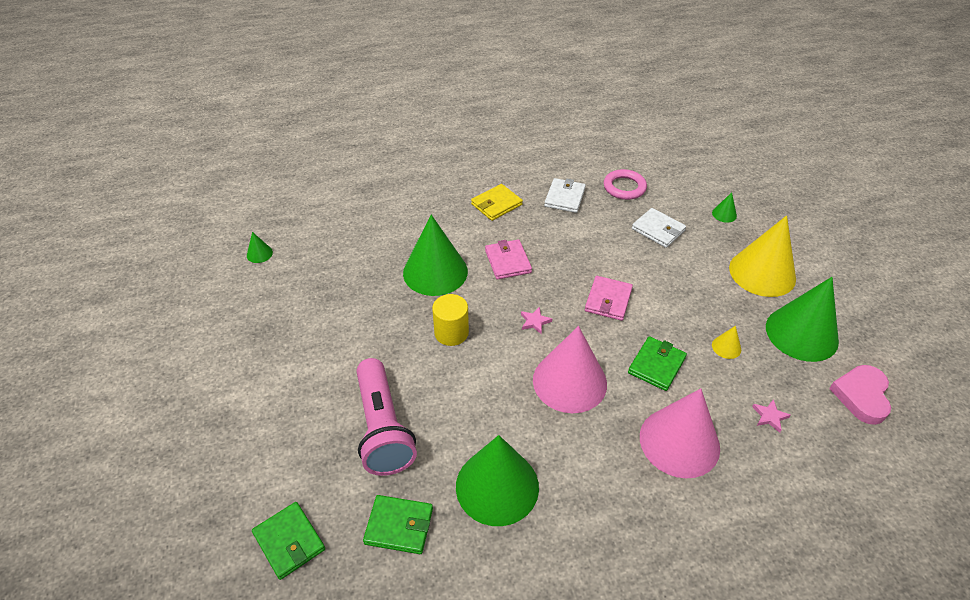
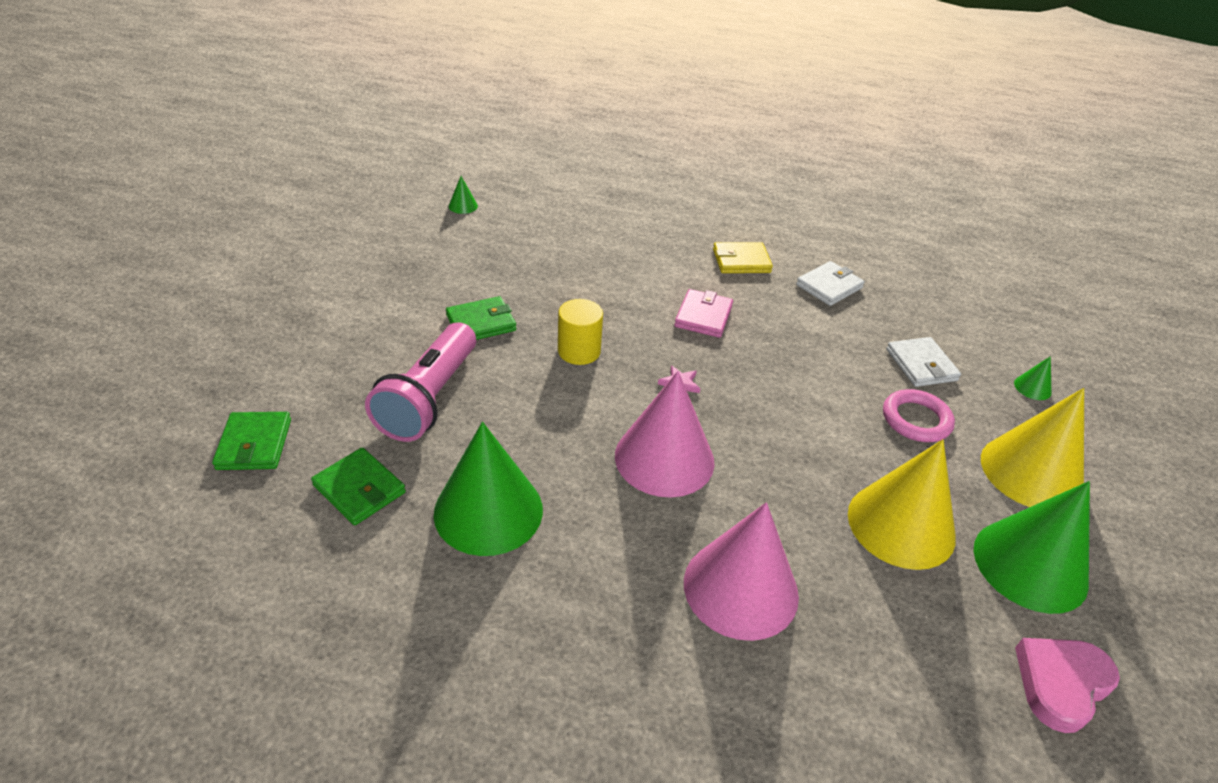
camera: 30 degrees right, 5 degrees down
(435, 272) = (615, 291): green cone -> none
(608, 300) = (788, 404): pink wallet -> none
(624, 187) = (916, 306): pink ring -> pink ring (916, 420)
(656, 365) = (787, 496): green wallet -> green wallet (481, 323)
(726, 347) = (901, 525): yellow cone -> yellow cone, size x2.46
(769, 416) = (892, 630): pink star -> none

